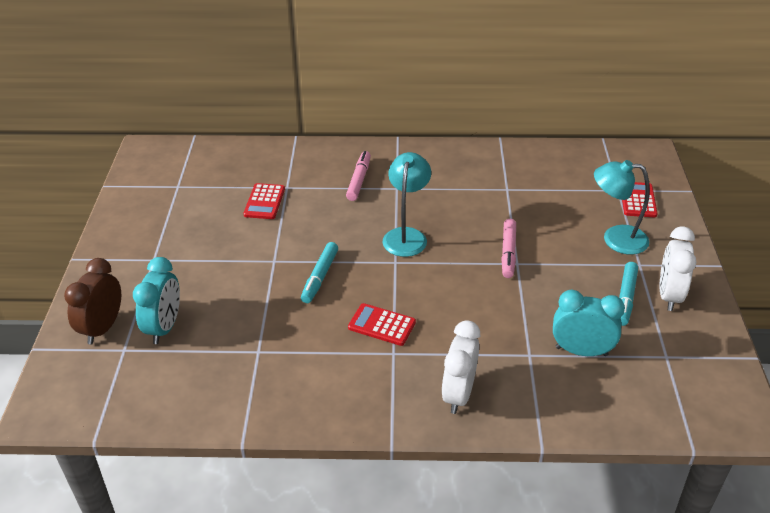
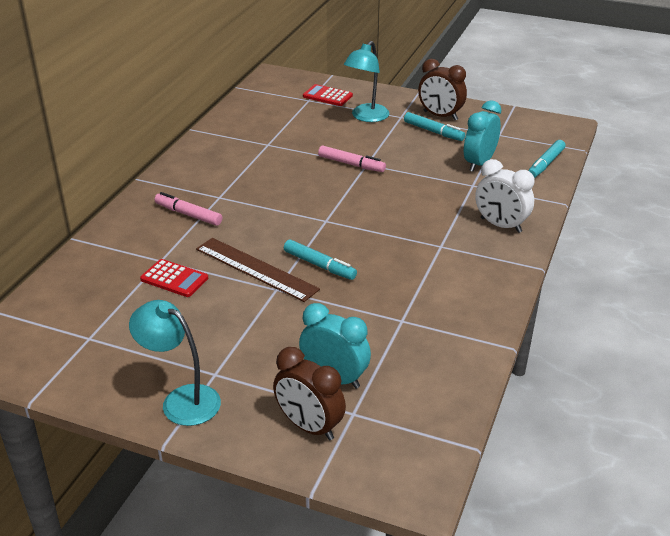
camera: 70 degrees left, 5 degrees down
(297, 241) = (256, 269): none -> brown ruler
(381, 325) = (404, 244): red calculator -> none
(406, 235) = (294, 207): turquoise lamp -> turquoise lamp (181, 400)
(624, 413) = (545, 164): none -> turquoise marker
(668, 295) = (440, 116): white clock -> brown clock

